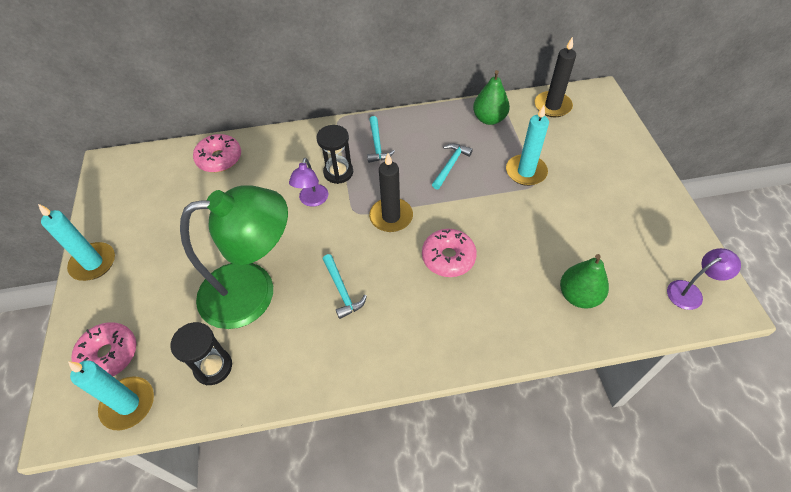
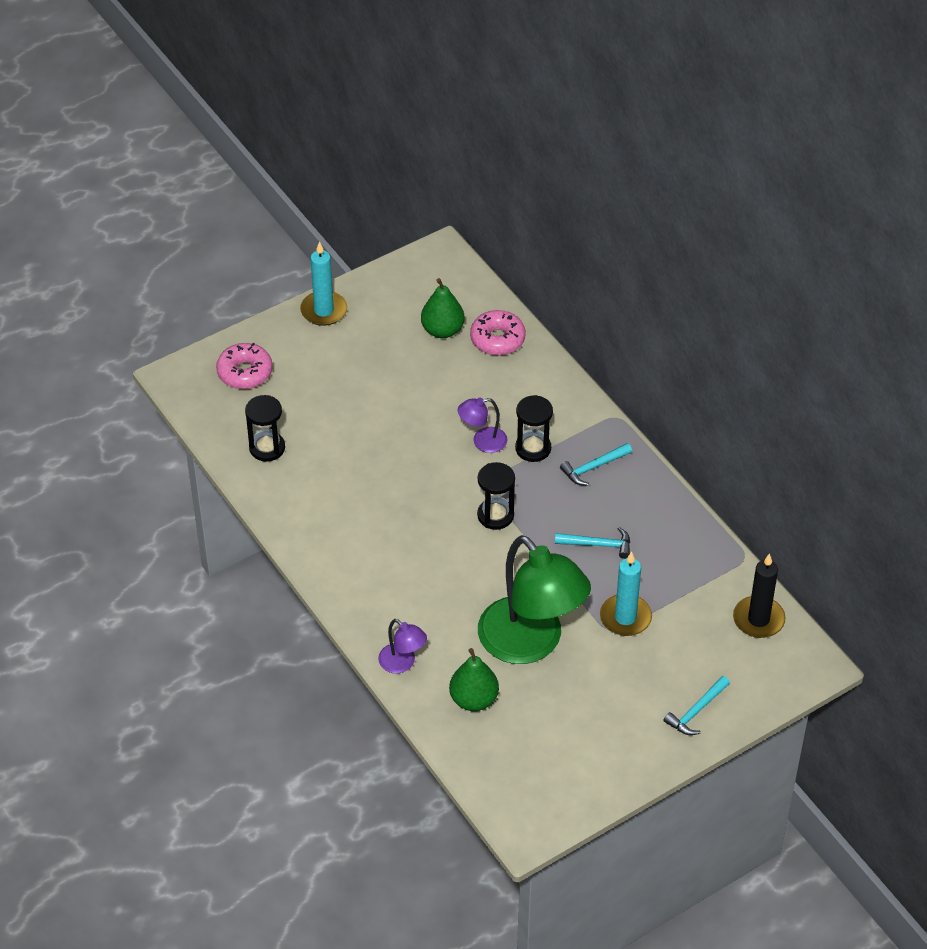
camera: 65 degrees right, 5 degrees down
(128, 404) = (211, 408): turquoise candle -> none
(253, 291) = (353, 441): green lamp -> green lamp (531, 643)
(342, 290) = (386, 508): turquoise hammer -> turquoise hammer (696, 711)
(391, 217) = (495, 515): black candle -> black hourglass
(448, 257) = (467, 580): pink donut -> none
(489, 119) = (697, 560): green pear -> green pear (442, 330)
(690, 292) = (526, 795): purple lamp -> purple lamp (402, 663)

